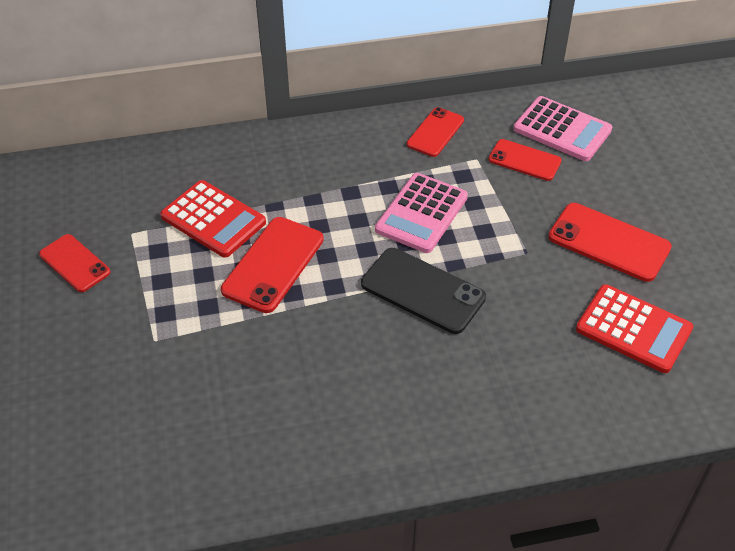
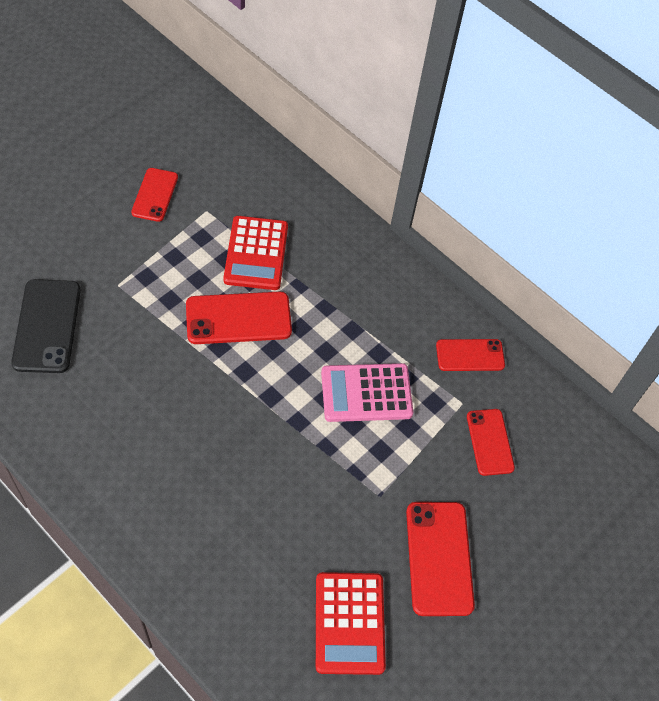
camera: 50 degrees right, 10 degrees up
(422, 291) = (282, 437): black phone -> black phone (47, 326)
(562, 129) = (554, 455): pink calculator -> none

